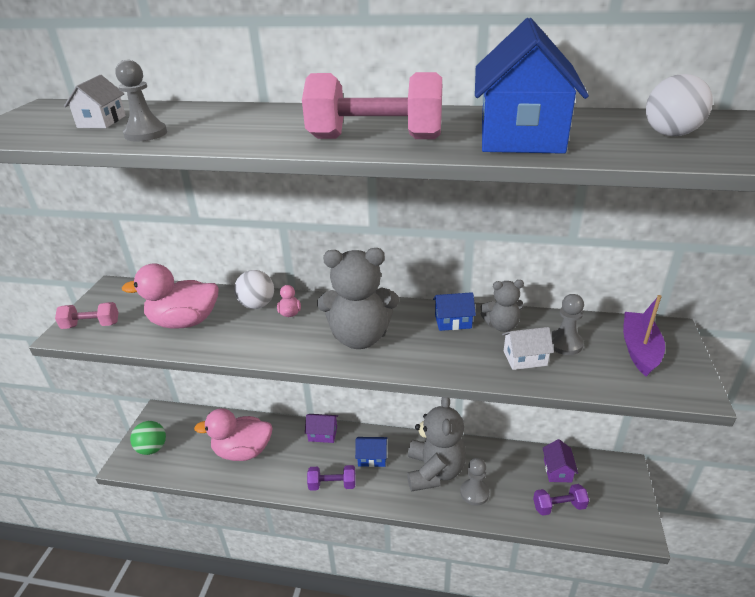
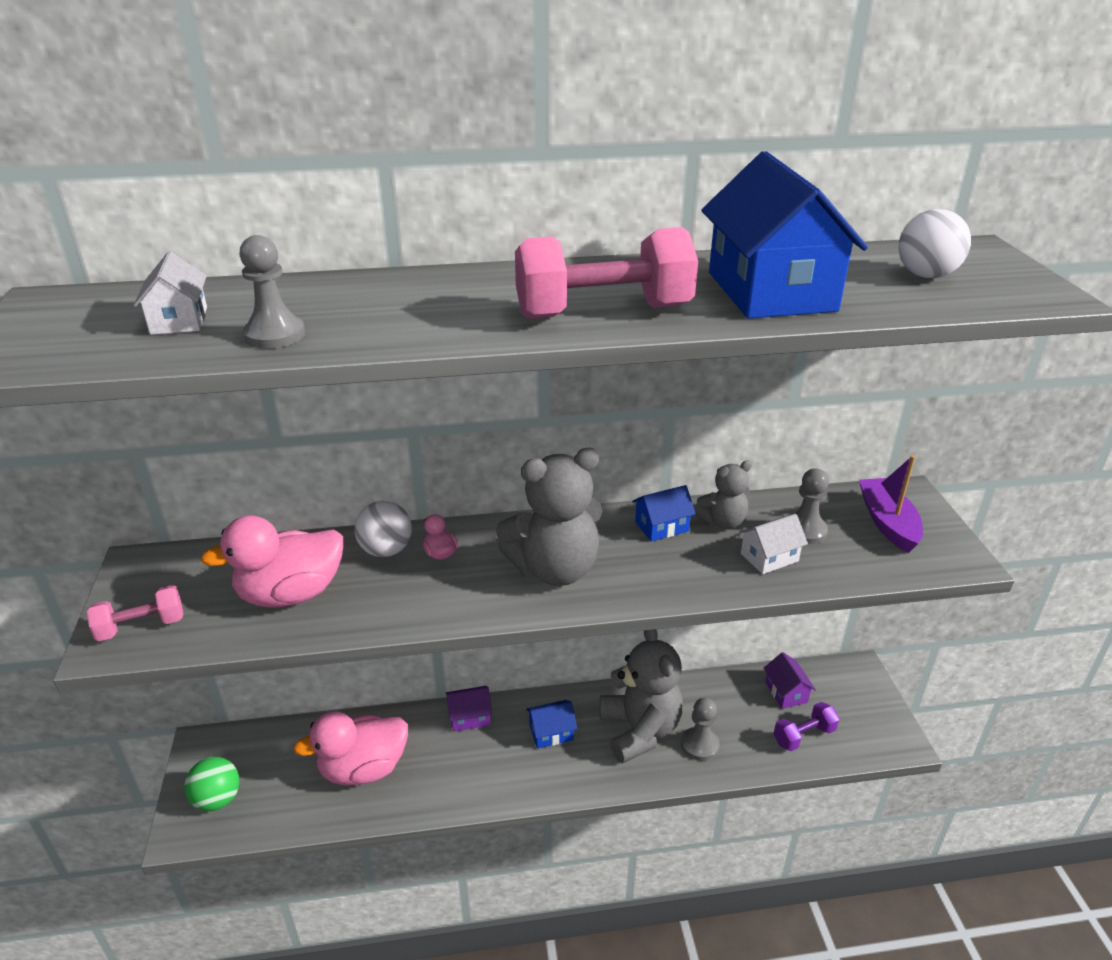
camera: 20 degrees left, 0 degrees up
(332, 484) = (512, 782): purple dumbbell -> none

